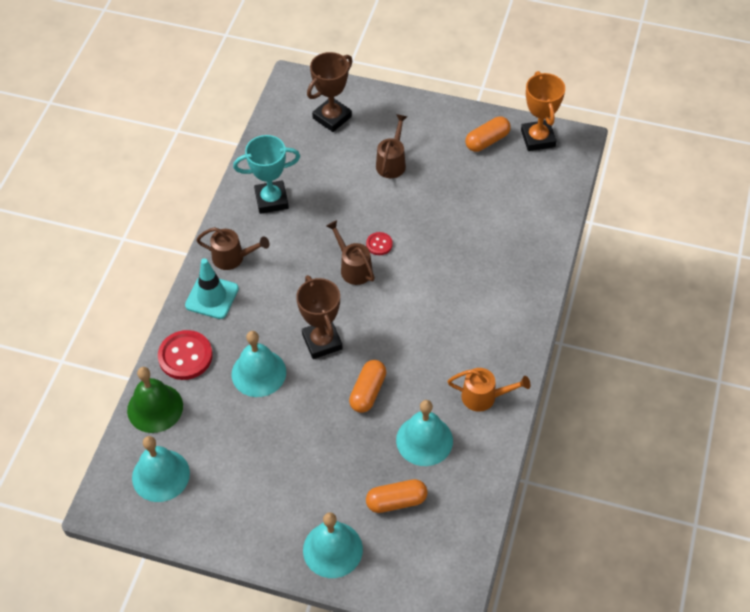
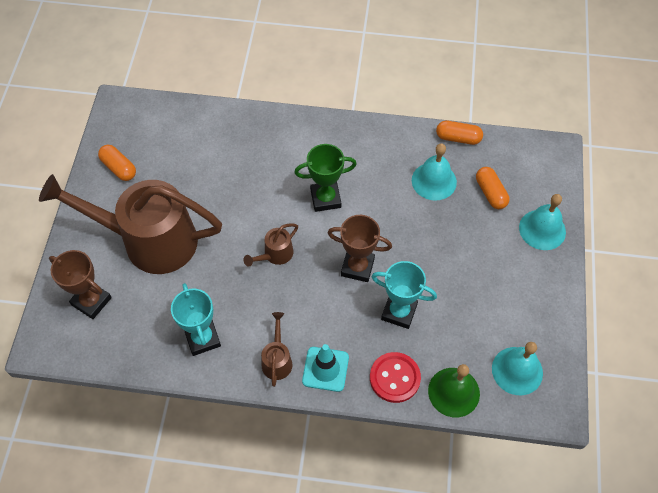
camera: 100 degrees left, 5 degrees up
(258, 373) = (399, 312): turquoise bell -> turquoise trophy
(322, 342) = (357, 267): brown trophy -> brown trophy turned 45 degrees clockwise
(368, 392) = (399, 225): orange capsule -> orange capsule (458, 138)
(379, 244) = (246, 238): red button -> none
(392, 162) = (148, 240): brown watering can -> brown watering can, size x2.50
(417, 323) = (325, 198): none -> green trophy
(484, 397) = (386, 146): orange watering can -> none
(538, 138) = (115, 131): orange trophy -> none

